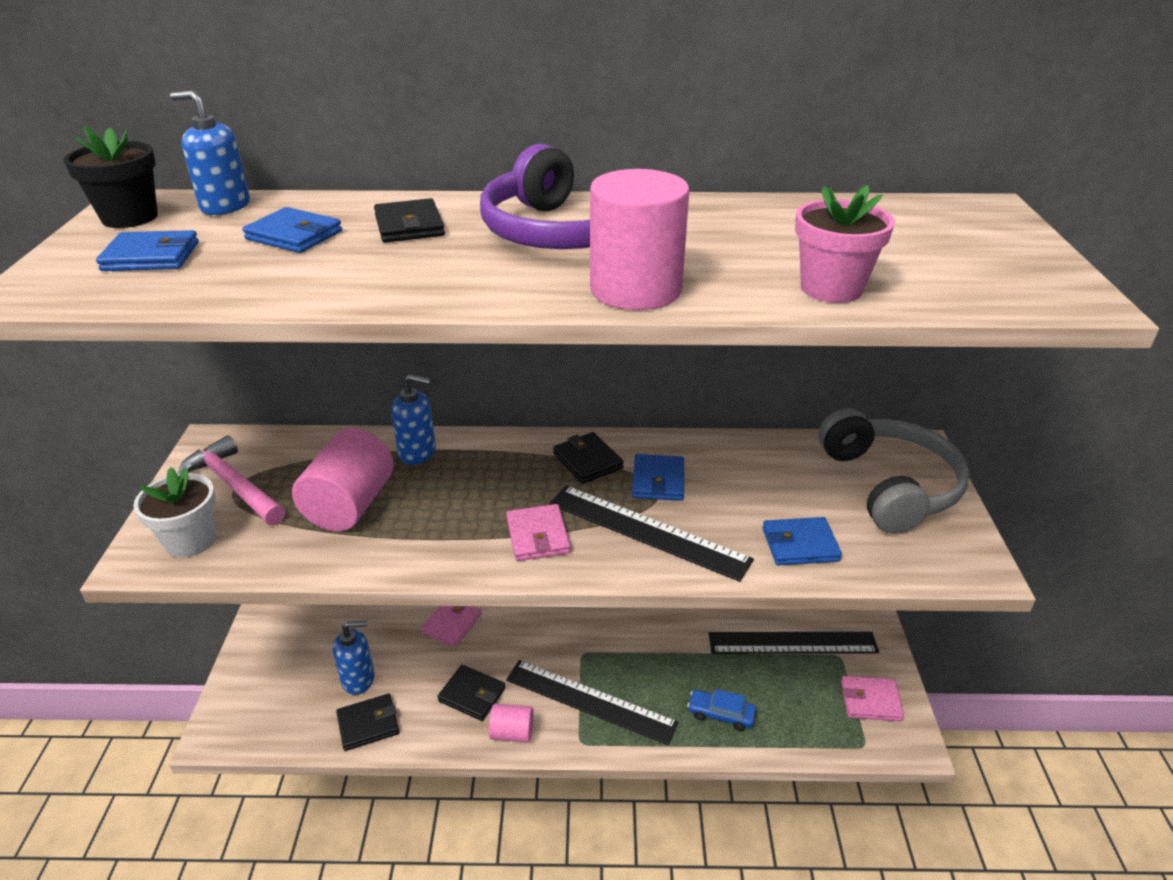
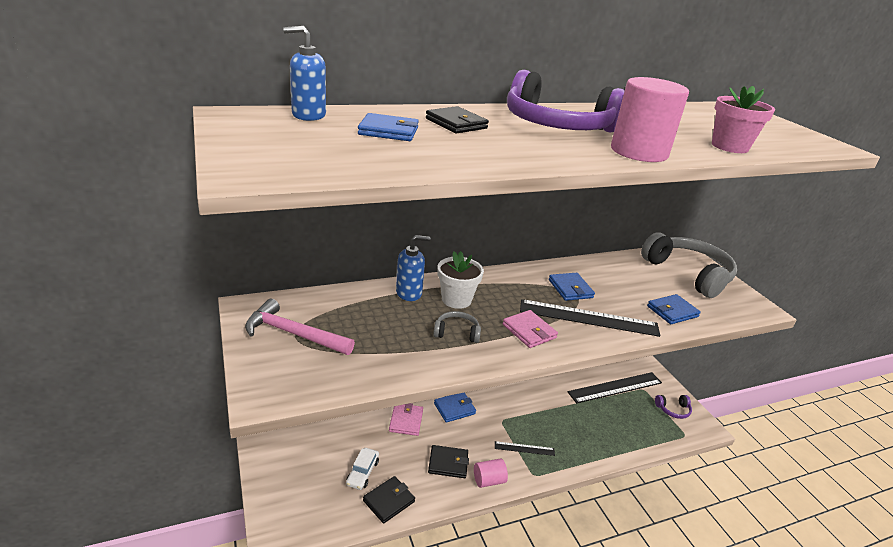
camera: 25 degrees left, 5 degrees down
(130, 217) = (245, 124): black flower pot -> none
(151, 256) = (305, 147): blue wallet -> blue wallet (454, 408)
(190, 540) = (293, 376): white flower pot -> white flower pot (456, 299)
(349, 505) = (391, 333): pink cylinder -> none
(358, 679) = (362, 472): blue soap dispenser -> white car
(434, 520) = (456, 333): none -> grey headphones
(587, 461) = (521, 283): black wallet -> none
(590, 701) = (524, 448): black ruler -> black ruler, size x0.50
(720, 714) = (602, 437): blue car -> none
(870, 701) = (673, 410): pink wallet -> purple headphones

